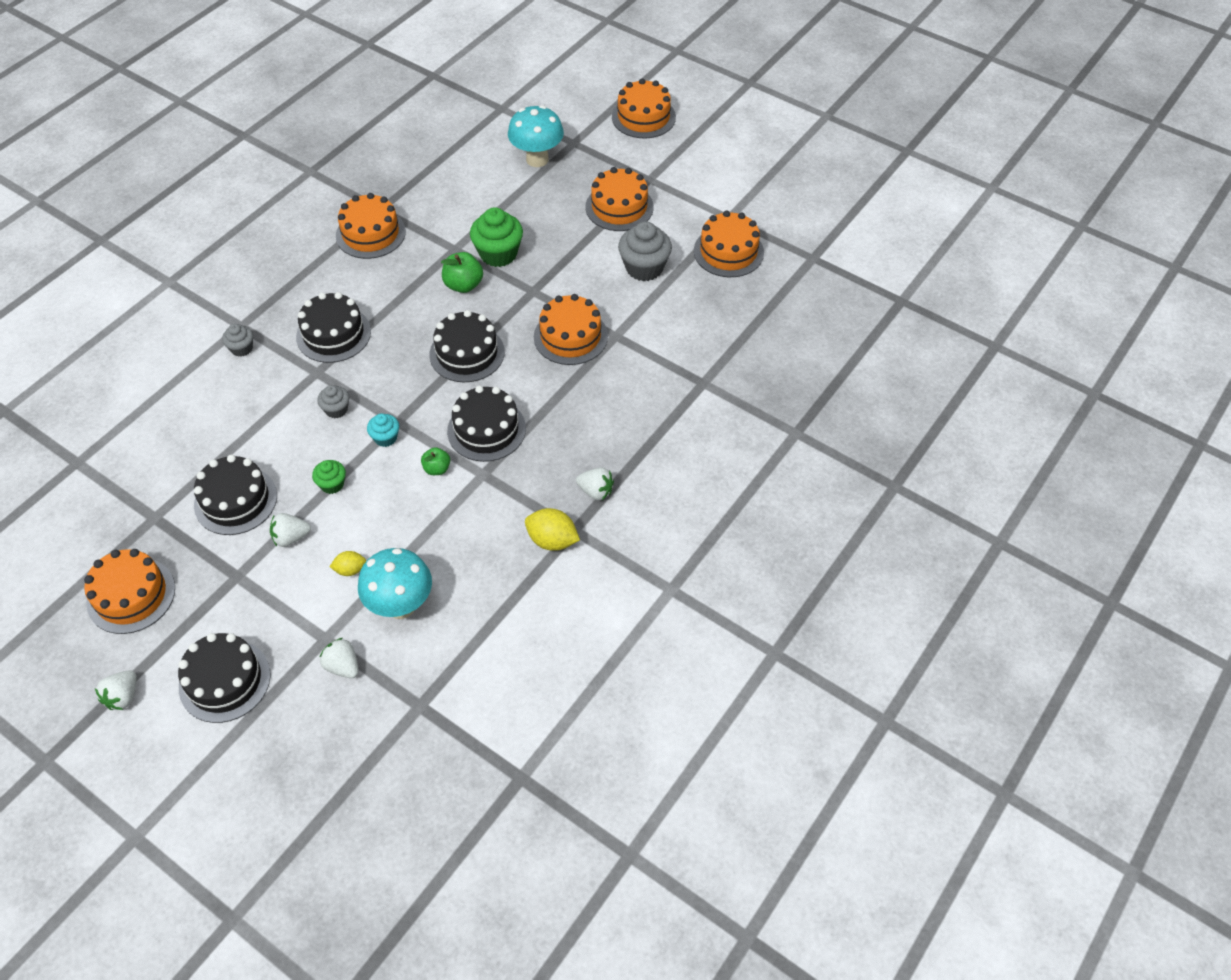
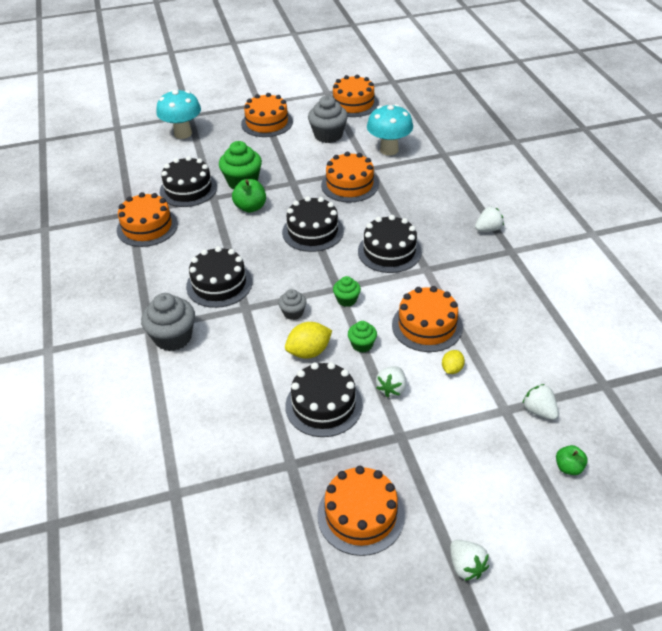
camera: 50 degrees left, 10 degrees down
(224, 681) = (500, 488): black cake -> black cake (188, 189)
(242, 348) = (173, 337): grey cupcake -> grey cupcake, size x1.83
(343, 666) = (539, 411): white strawberry -> white strawberry turned 60 degrees clockwise
(385, 438) = (346, 300): turquoise cupcake -> green cupcake
(401, 606) = (508, 357): turquoise mushroom -> turquoise mushroom (389, 150)
(437, 469) = (400, 287): green apple -> green apple (568, 467)
(552, 540) = (512, 263): yellow lemon -> yellow lemon (309, 352)
(643, 117) = (206, 84): orange cake -> orange cake (427, 326)

